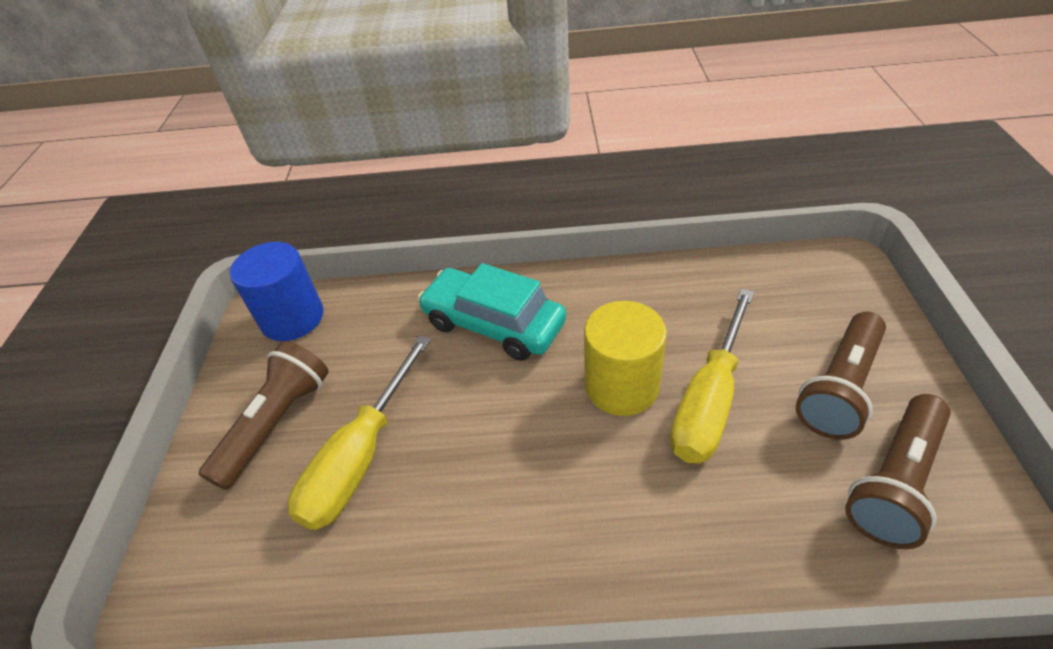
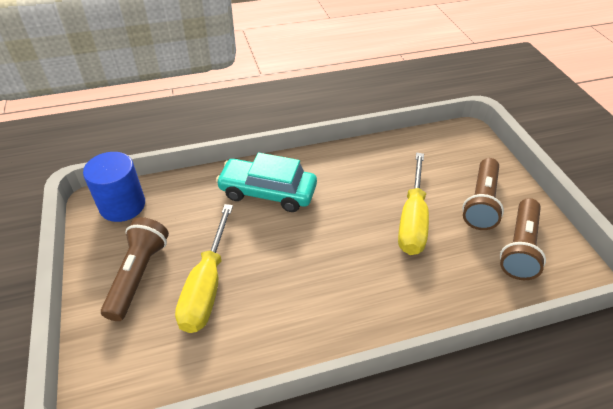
camera: 20 degrees left, 0 degrees up
(621, 386) = (359, 219): yellow cylinder -> none

